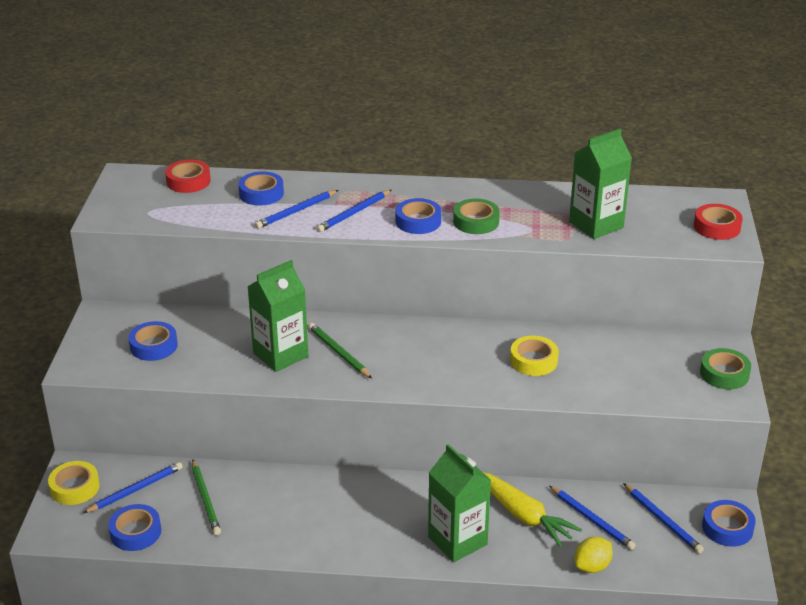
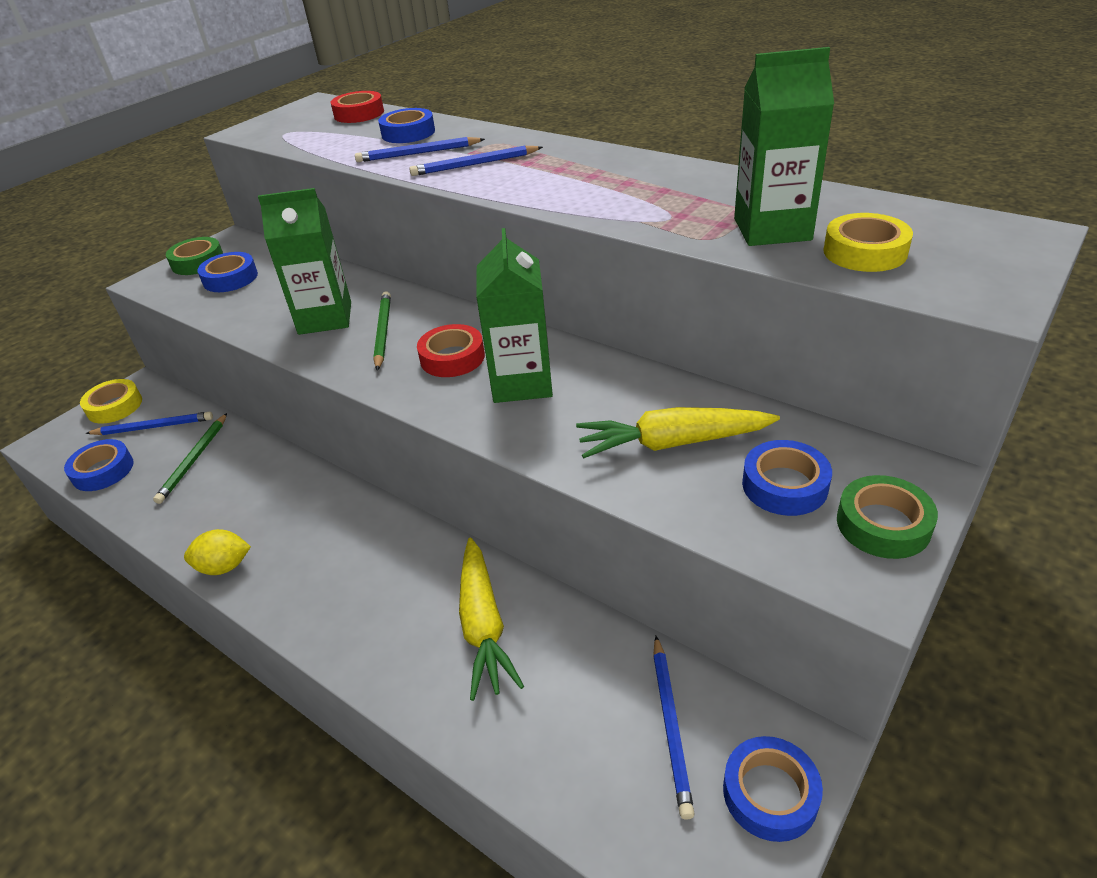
camera: 35 degrees right, 5 degrees up
(418, 221) = (535, 184): blue tape -> blue tape (784, 485)
(457, 541) = (372, 623): green carton -> green carton (521, 383)
(476, 221) = (605, 196): green tape -> green tape (198, 262)
(533, 361) = (596, 409): yellow tape -> yellow tape (865, 252)
(592, 519) = (567, 674): blue pencil -> none
(592, 566) = (502, 753): yellow lemon -> yellow lemon (224, 567)
(593, 366) = (673, 443): none -> yellow carrot
(717, 227) = (983, 269): red tape -> red tape (452, 358)

